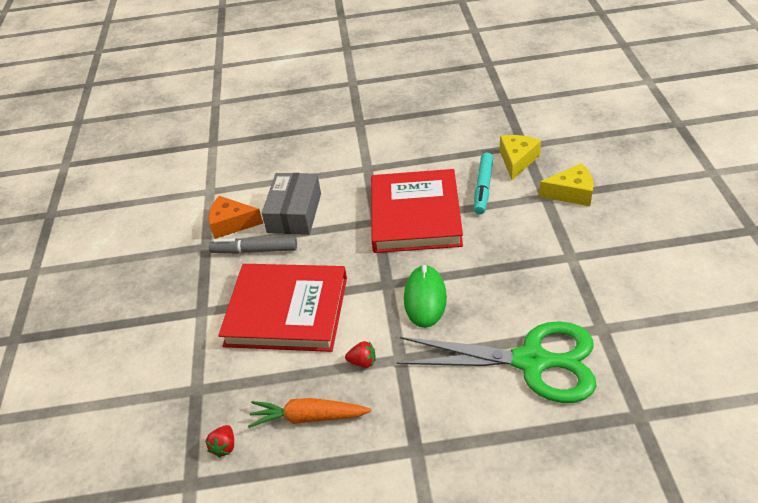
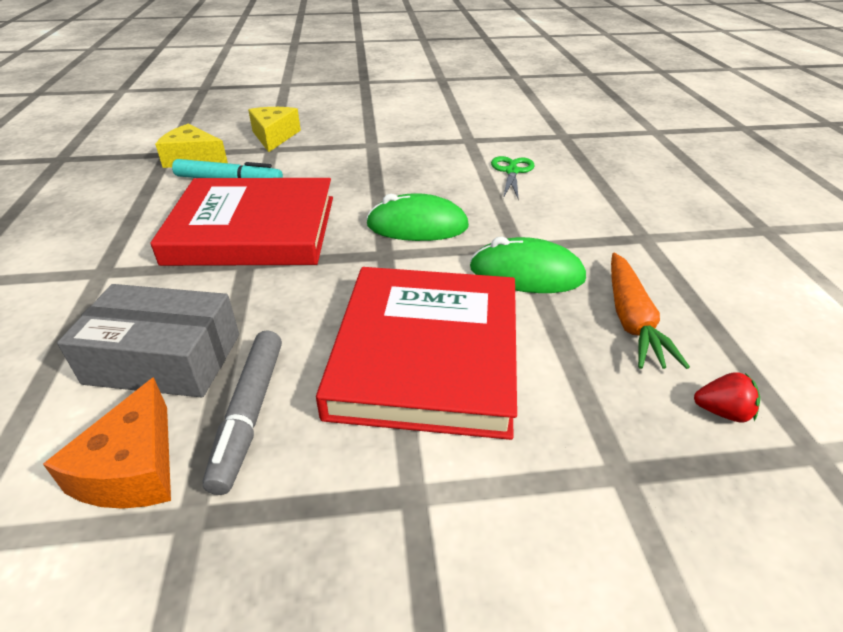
camera: 95 degrees left, 5 degrees down
(363, 362) = (526, 274): red strawberry -> green mouse
(531, 361) = (512, 171): green scissors -> green scissors, size x0.44

